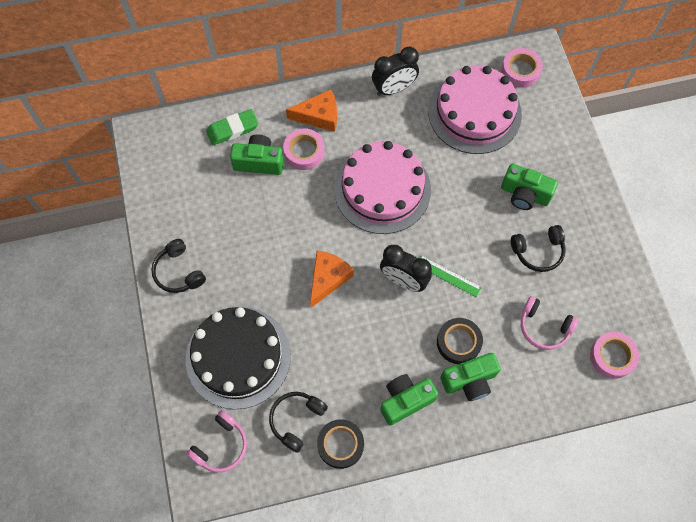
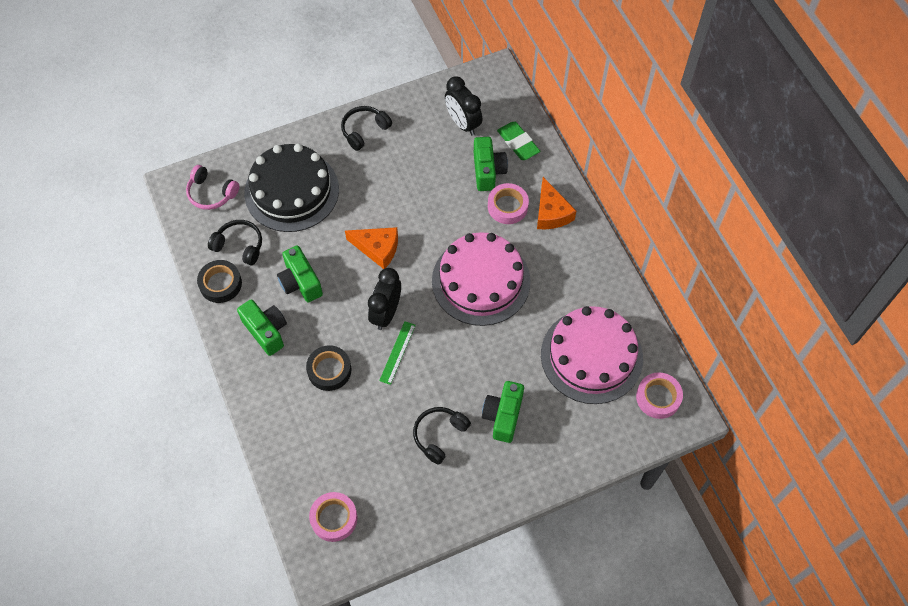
camera: 80 degrees right, 5 degrees down
(394, 88) = (601, 275): black clock -> black clock (463, 123)
(469, 381) = (292, 384): green camera -> green camera (300, 282)
(538, 251) = (439, 435): black headphones -> black headphones turned 60 degrees clockwise
(544, 327) = (356, 448): pink headphones -> none

